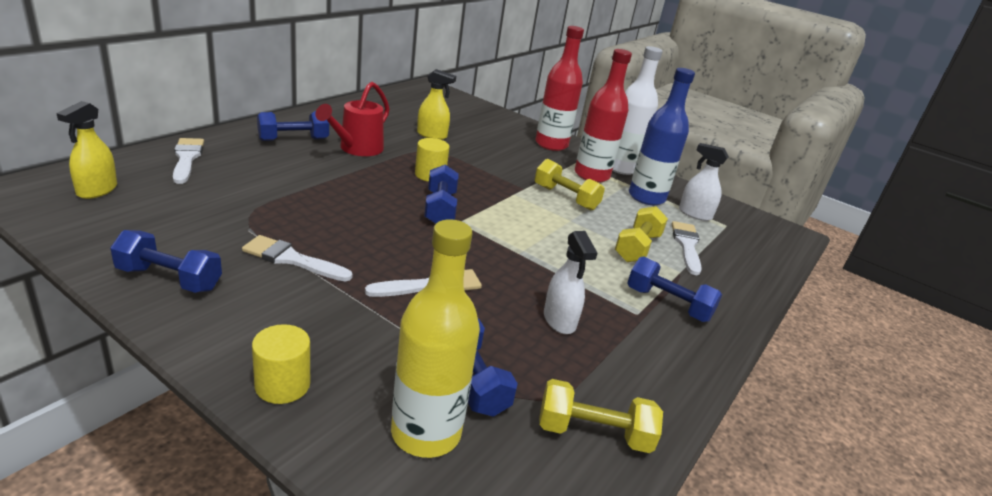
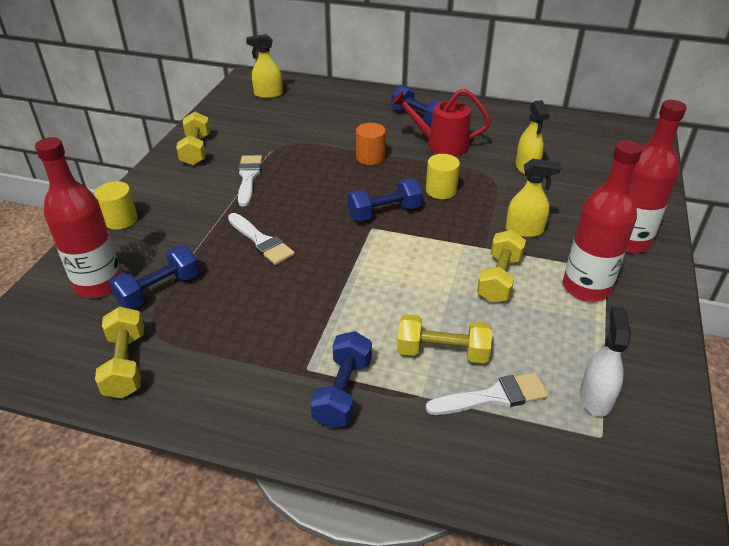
camera: 75 degrees right, 10 degrees up
(169, 279) = (196, 150): blue dumbbell -> yellow dumbbell
(187, 158) = (337, 99): white brush -> none
(337, 184) = (370, 157): none -> orange cylinder
(426, 433) = (99, 284): yellow bottle -> red bottle
(514, 168) = (524, 230): none -> yellow spray bottle
(559, 320) = (260, 319): white spray bottle -> none
(621, 168) = (646, 308): white bottle -> none
(646, 197) = (586, 344): blue bottle -> none

